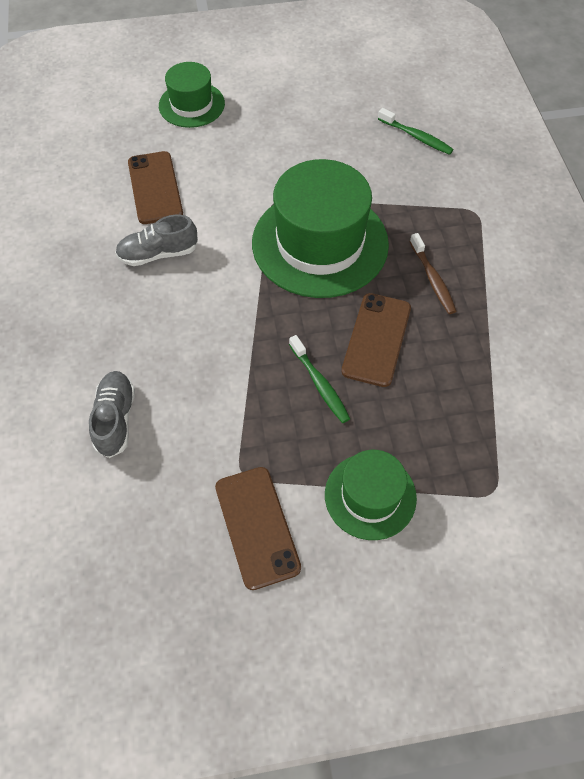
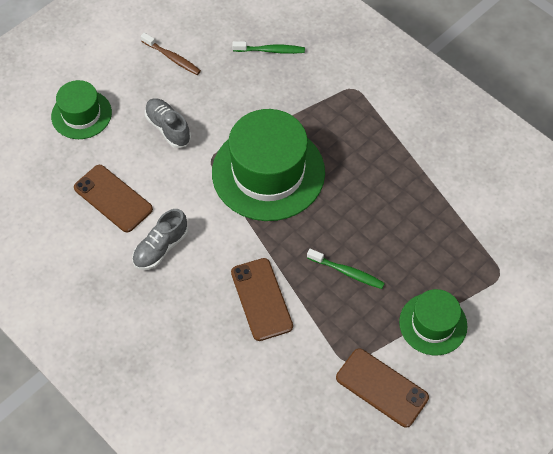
camera: 35 degrees left, 0 degrees up
(115, 419) = (234, 381): grey shoe -> grey shoe (168, 128)
(376, 339) = (359, 219): brown phone -> brown phone (261, 299)
(432, 279) = (362, 155): brown toothbrush -> brown toothbrush (172, 58)

